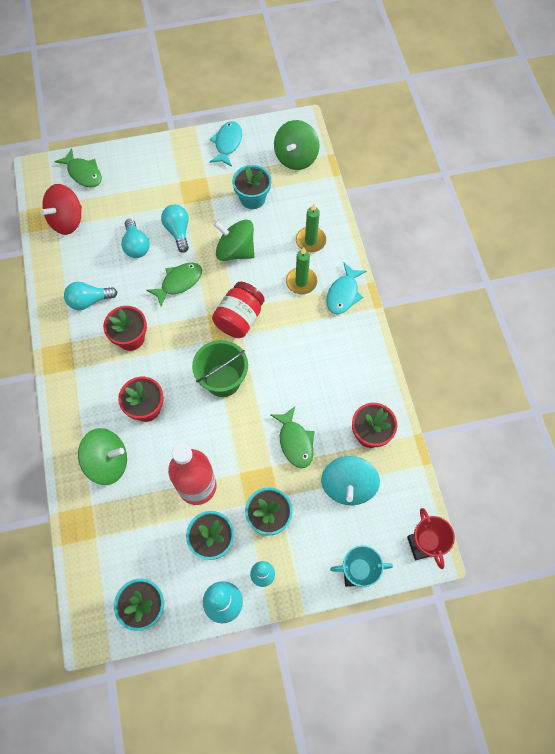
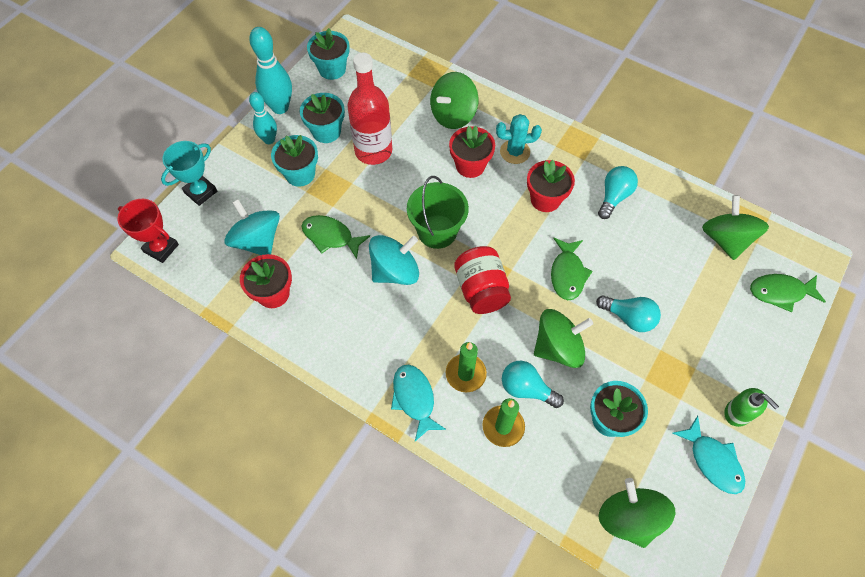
camera: 135 degrees right, 5 degrees down
(67, 220) = (725, 239): red spinning top -> green spinning top
(105, 390) = (515, 152): none -> turquoise cactus
(136, 246) = (643, 271): turquoise light bulb -> turquoise light bulb (526, 389)
(188, 149) = (738, 413): none -> green soap dispenser
(278, 377) = (395, 271): none -> turquoise spinning top

